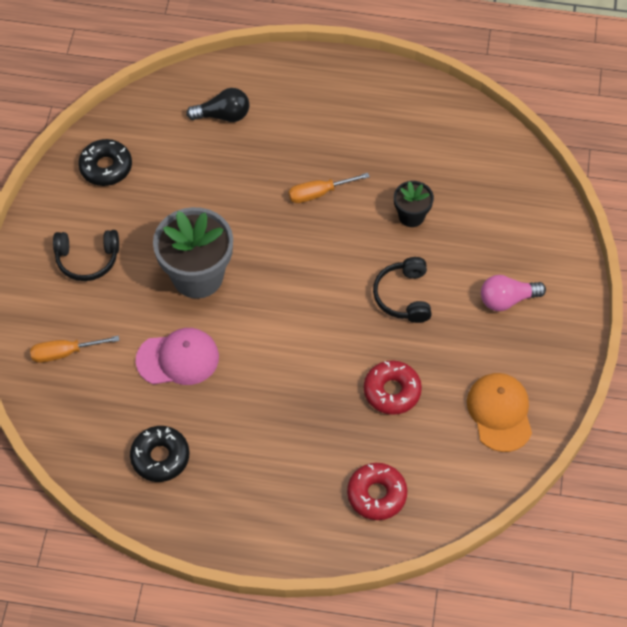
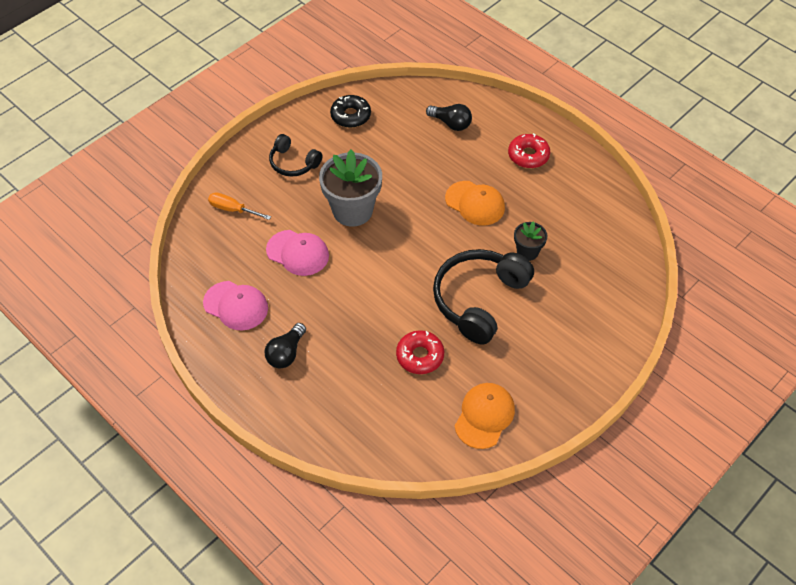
camera: 35 degrees right, 5 degrees down
(160, 457) = (236, 306): black donut -> pink cap
(256, 474) = (286, 353): none -> black light bulb
(319, 193) = (475, 203): orange screwdriver -> orange cap
(376, 494) = (353, 416): red donut -> red donut (528, 155)
(404, 296) = (479, 300): black headphones -> black headphones, size x1.80
(507, 299) = (552, 344): pink light bulb -> none

